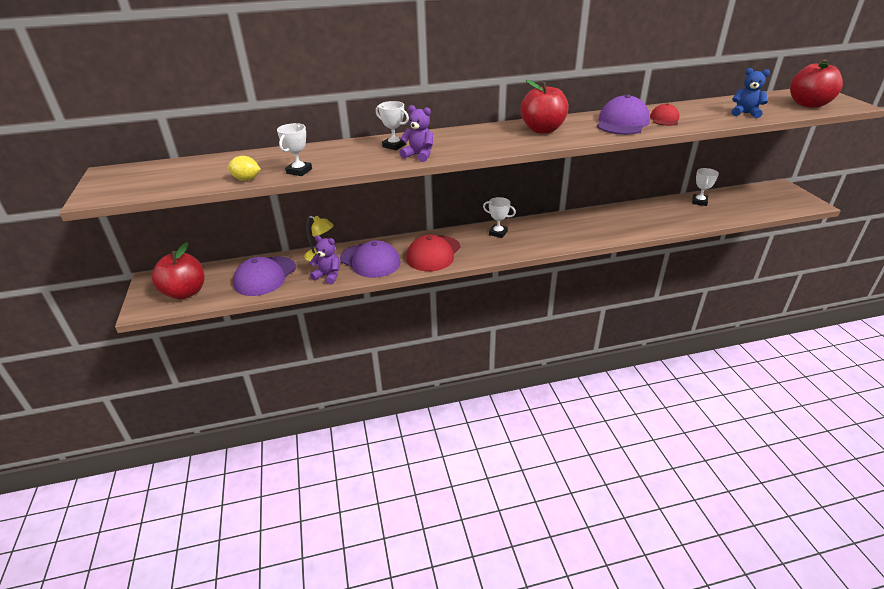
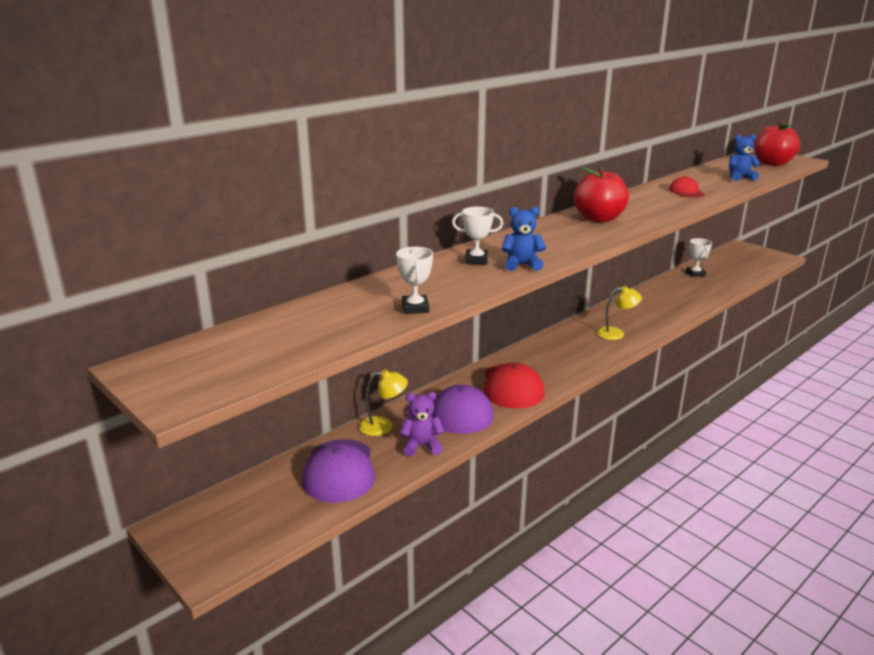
camera: 30 degrees left, 10 degrees down
(185, 293) = (248, 527): red apple -> none
(246, 179) = (365, 331): yellow lemon -> none
(419, 155) = (521, 265): purple teddy bear -> blue teddy bear
(498, 233) = (552, 347): white trophy -> none
(561, 235) = (616, 333): none -> yellow lamp
(622, 123) = (657, 200): purple cap -> none

